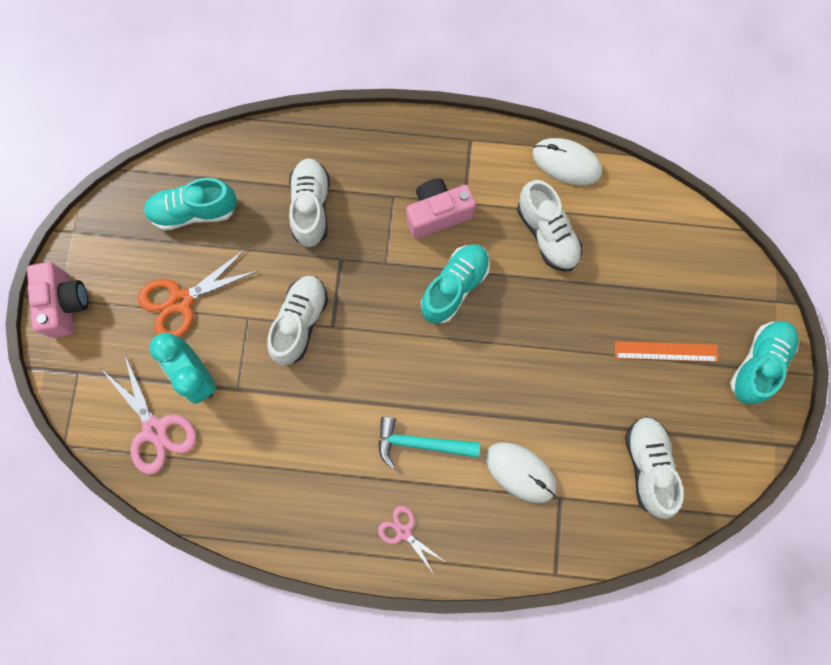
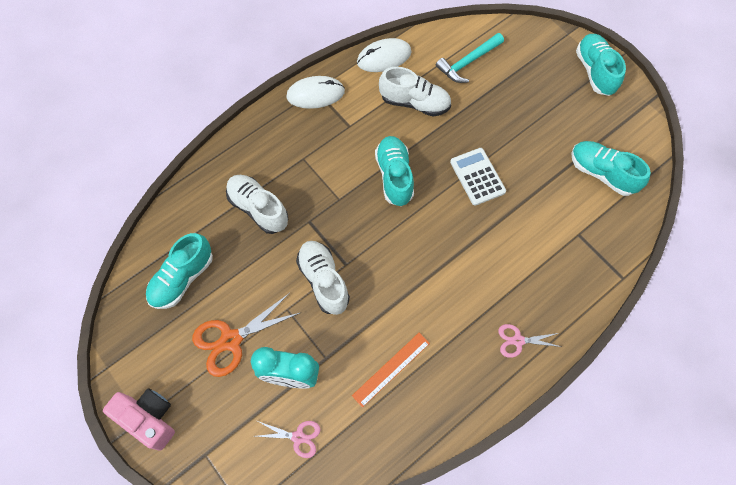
camera: 45 degrees left, 10 degrees down
(155, 429) = (298, 437): pink scissors -> pink scissors, size x0.58
(181, 301) = (231, 340): orange scissors -> orange scissors turned 45 degrees clockwise
(421, 443) = (471, 280): turquoise hammer -> turquoise hammer (468, 62)
(437, 214) = (340, 145): pink camera -> none
(520, 472) = (542, 241): white mouse -> white mouse (315, 94)
(528, 358) = (477, 177): none -> white calculator
(647, 466) = (602, 173): white shoe -> turquoise shoe
(666, 351) = (544, 106): orange ruler -> orange ruler (391, 369)

